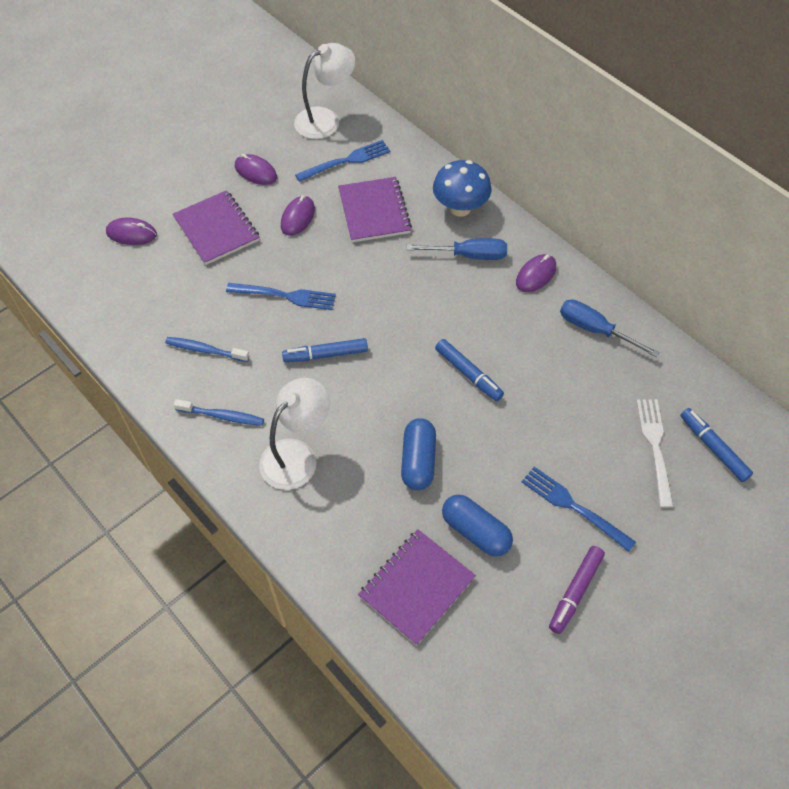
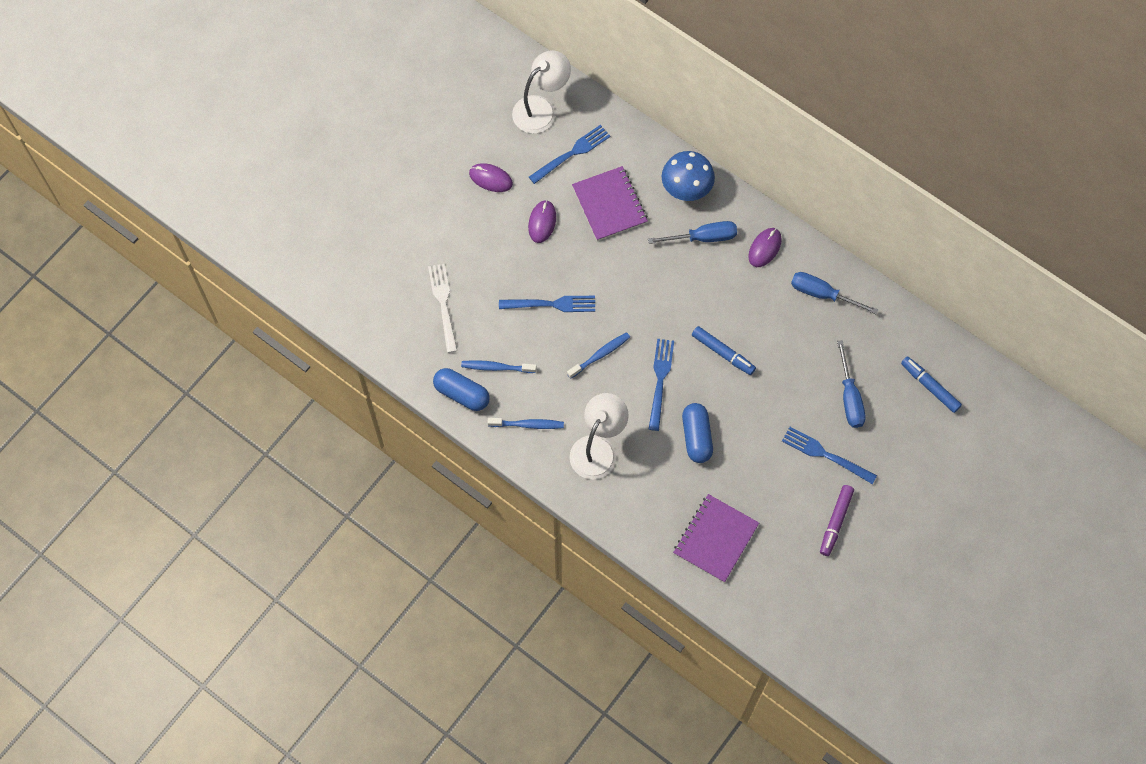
camera: 10 degrees left, 10 degrees up
(131, 233) = (396, 263): purple mouse -> none
(216, 229) = (472, 246): purple notebook -> none
(326, 355) = (600, 355): blue marker -> blue toothbrush
(388, 392) = (660, 380): none -> blue fork
(475, 531) = (752, 487): blue capsule -> blue capsule (462, 394)
(612, 445) = (849, 397): none -> blue screwdriver
(655, 447) = (883, 393): white fork -> white fork (443, 304)

